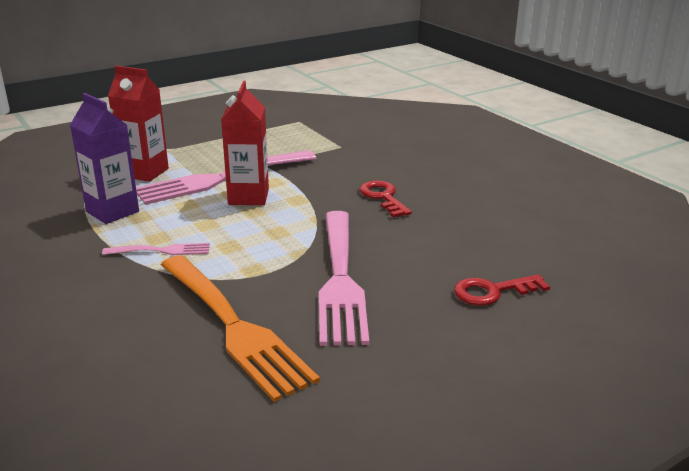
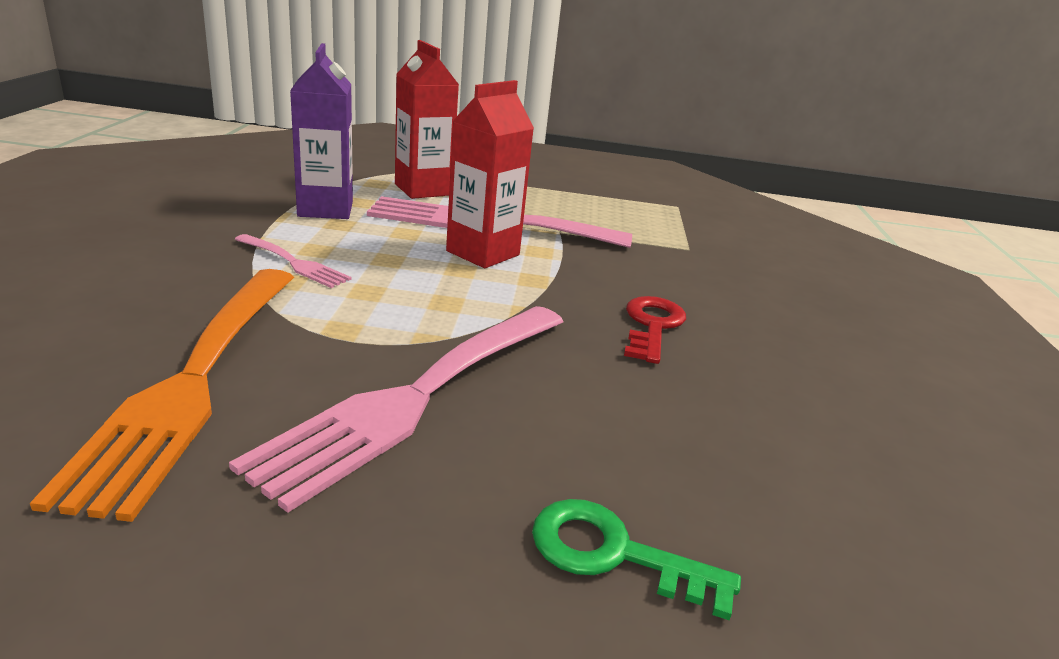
camera: 35 degrees right, 0 degrees up
(492, 291) = (614, 553): red key -> green key

